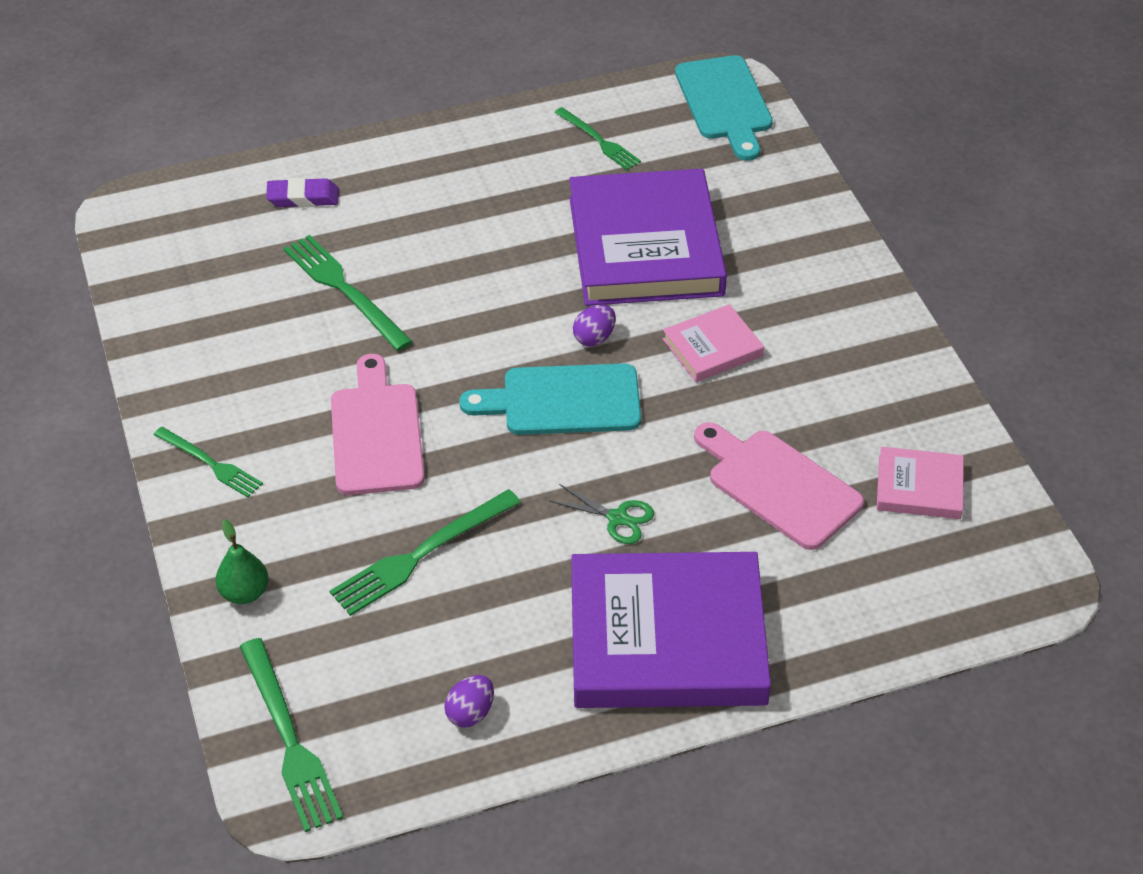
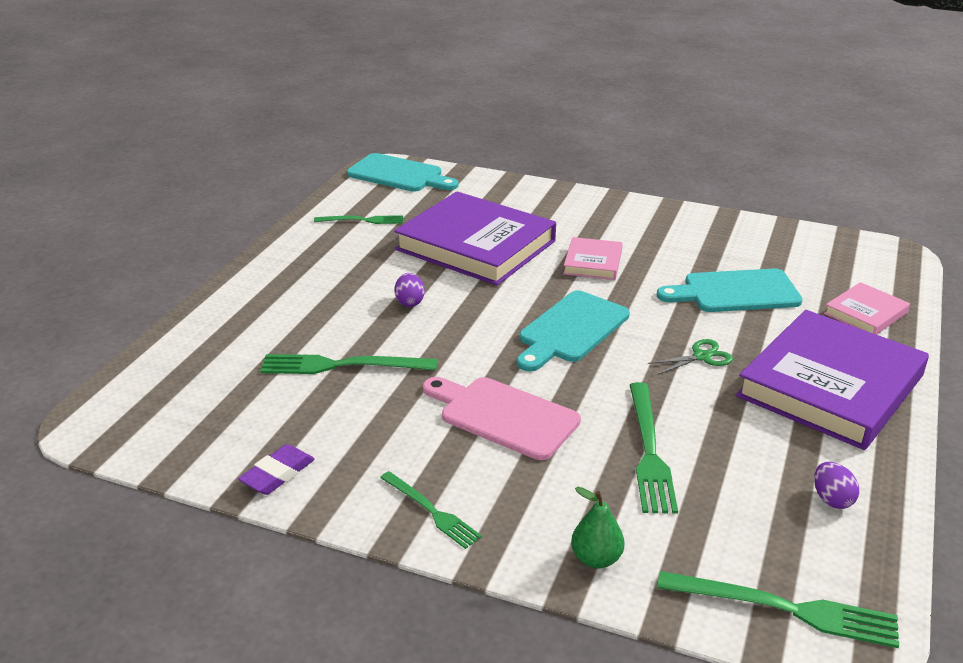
camera: 50 degrees left, 15 degrees down
(210, 463) = (431, 511): green fork -> green fork turned 60 degrees clockwise
(303, 197) = (223, 341): purple eraser -> purple eraser (277, 474)
(594, 338) = (530, 295): purple egg -> purple egg (410, 302)
(778, 485) = (735, 292): pink cutting board -> turquoise cutting board
(919, 487) = (784, 253): pink book -> pink book (865, 313)

